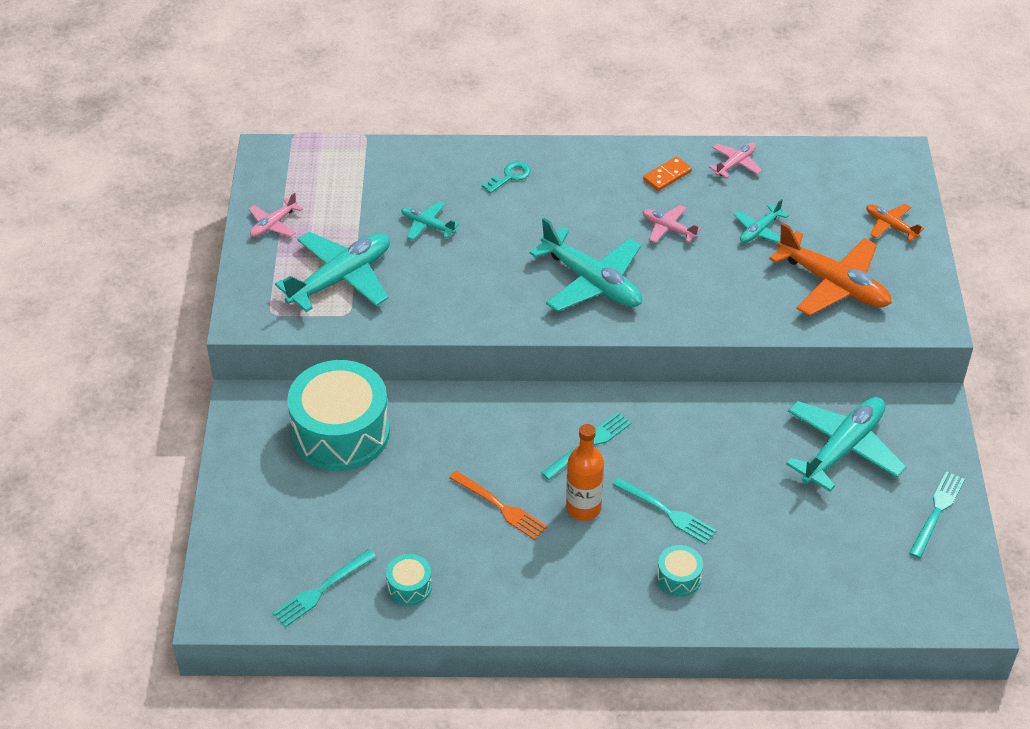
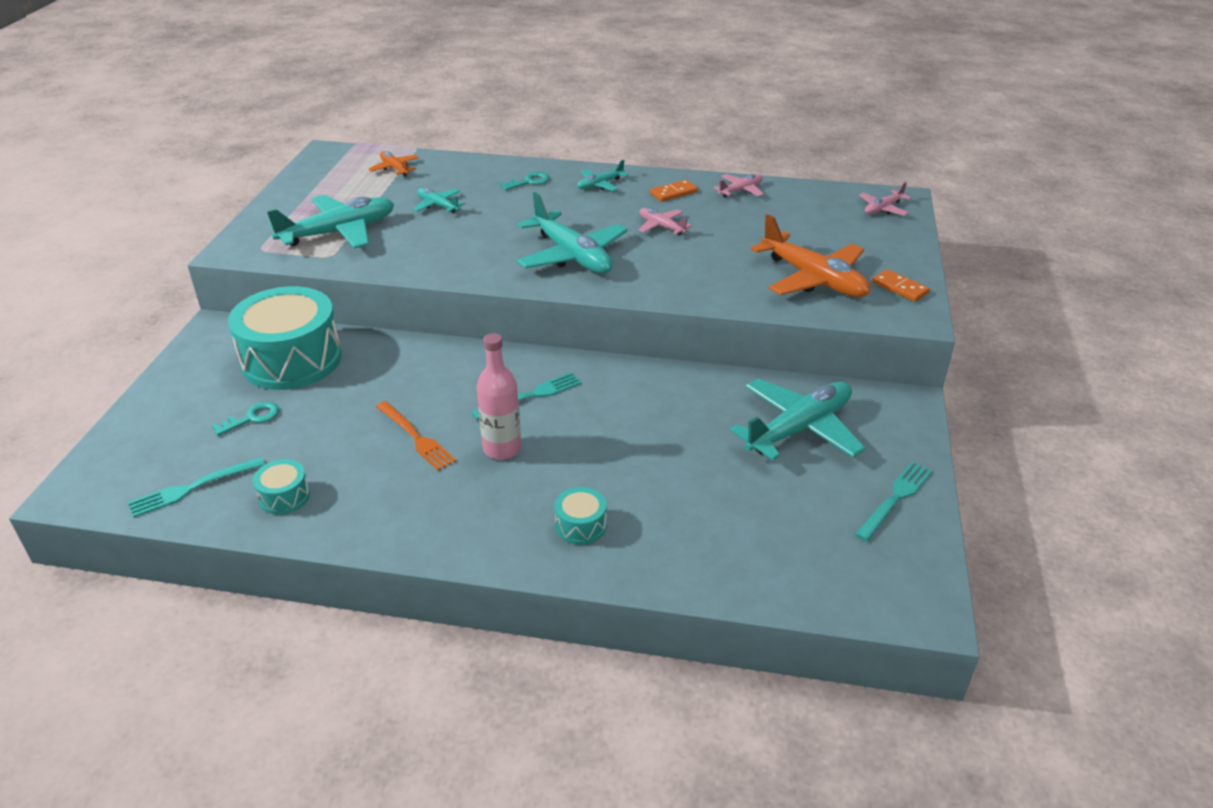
camera: 10 degrees right, 10 degrees down
(273, 224) = (302, 193): pink plane -> pink plane (883, 209)
(337, 507) = (252, 418): none -> turquoise key
(583, 508) = (502, 449): orange bottle -> pink bottle
(668, 512) = (591, 463): turquoise fork -> none
(759, 231) = (749, 235): turquoise plane -> turquoise plane (600, 185)
(890, 226) = (882, 243): orange plane -> orange plane (395, 168)
(916, 285) = (900, 288): none -> orange domino

